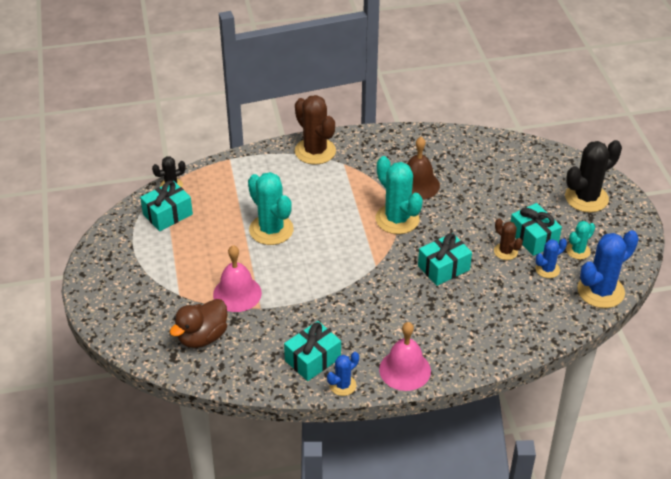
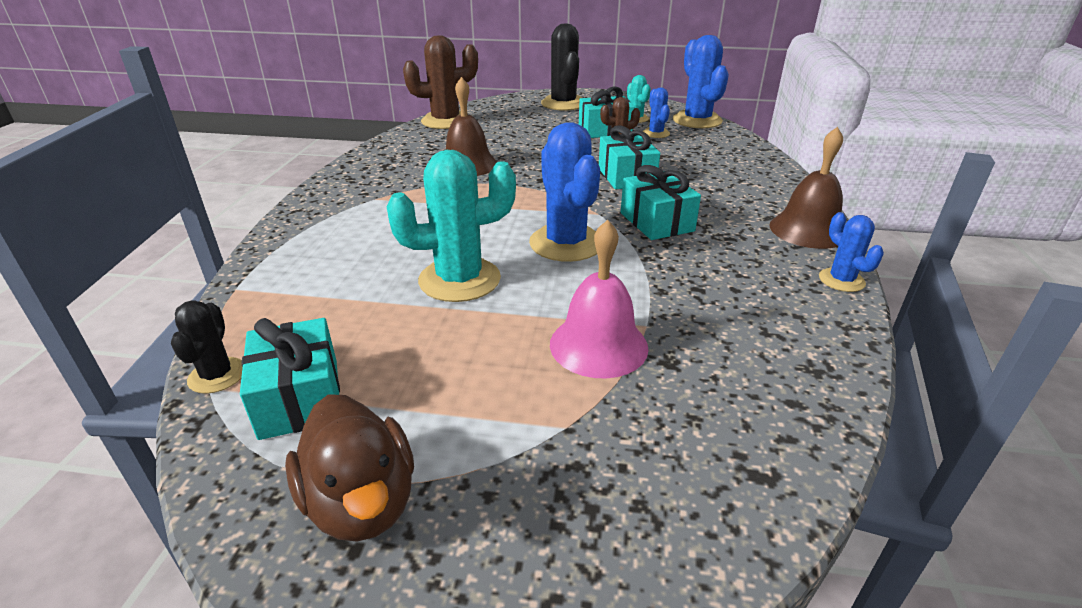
camera: 70 degrees left, 10 degrees down
(202, 337) = (707, 414): brown duck -> brown duck (362, 502)
(313, 359) = (783, 296): turquoise gift -> turquoise gift (656, 222)
(315, 151) = (322, 213): brown cactus -> brown cactus (446, 121)
(329, 260) = (566, 243): none -> blue cactus
(397, 219) = (519, 186): turquoise cactus -> none
(405, 370) = (808, 230): pink bell -> brown bell

